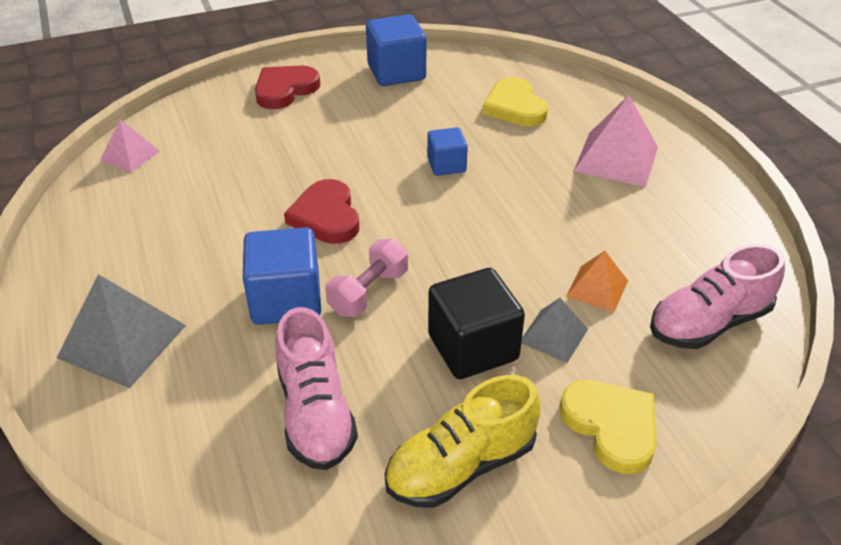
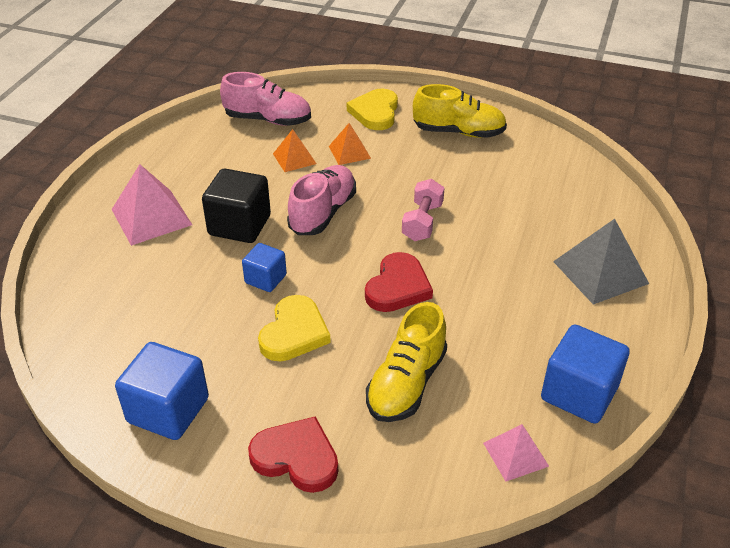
camera: 140 degrees left, 0 degrees up
(249, 156) = (406, 383): none -> yellow shoe
(285, 90) = (296, 458): red heart -> red heart turned 150 degrees counterclockwise
(286, 300) = (477, 243): blue cube -> blue cube (579, 393)
(315, 413) = (509, 181): pink shoe -> pink shoe (323, 213)
(369, 292) = (422, 222): pink dumbbell -> pink dumbbell turned 60 degrees counterclockwise
(473, 347) = (397, 167): black cube -> black cube (239, 225)
(514, 107) = (139, 300): yellow heart -> yellow heart (294, 332)
(553, 335) = (349, 152): grey pyramid -> orange pyramid

